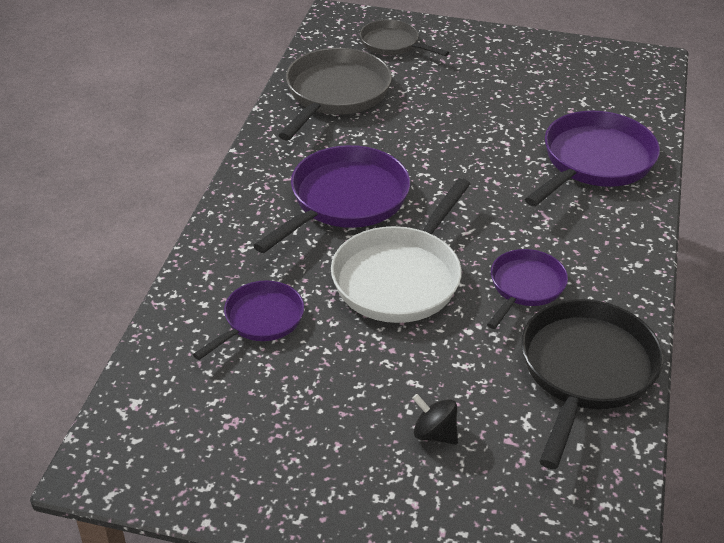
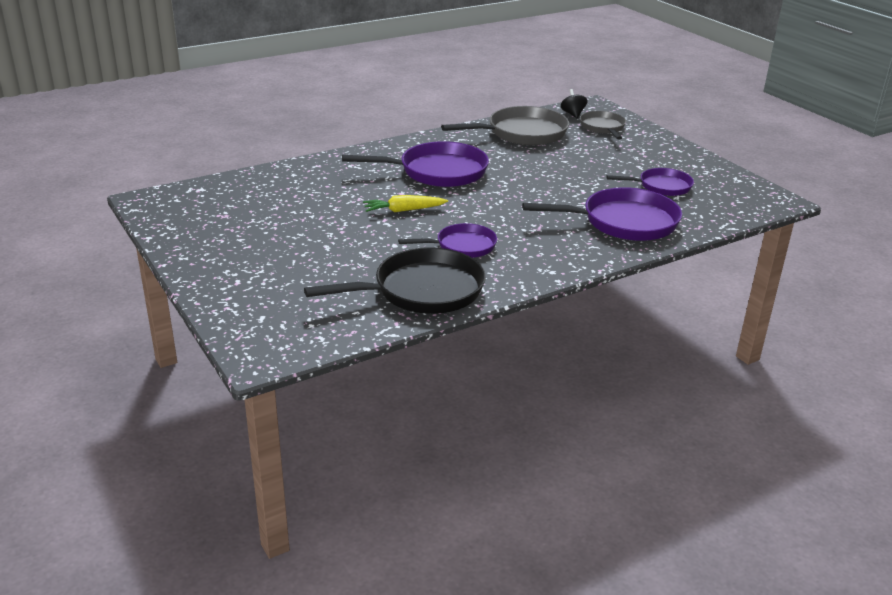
camera: 45 degrees right, 10 degrees down
(260, 320) = (305, 191): purple pan -> purple pan (661, 186)
(400, 277) = (403, 210): white pan -> yellow carrot
(434, 434) = (297, 267): black spinning top -> black spinning top (573, 114)

